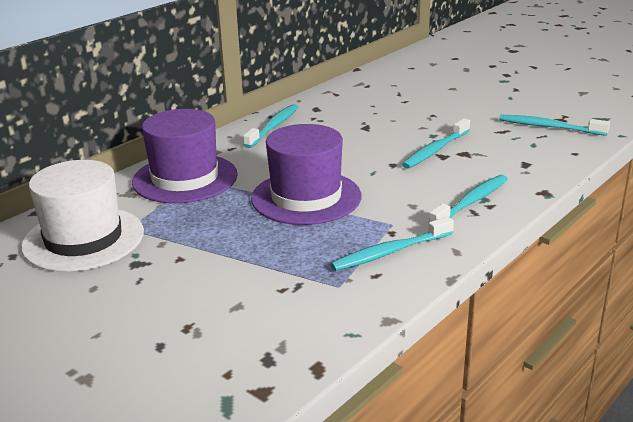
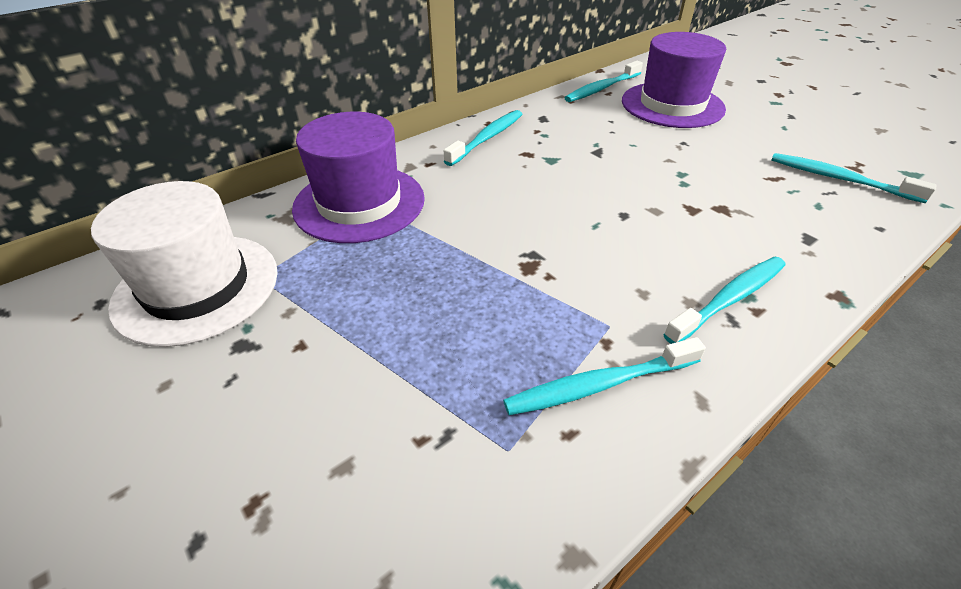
camera: 10 degrees right, 15 degrees up
(306, 197) = (500, 256): purple hat -> purple hat (672, 105)
(435, 150) = (683, 198): turquoise toothbrush -> turquoise toothbrush (602, 88)

